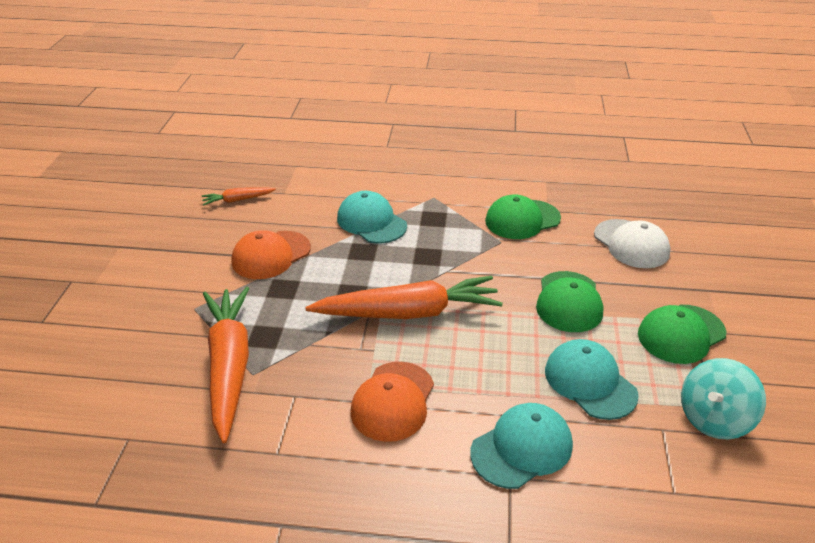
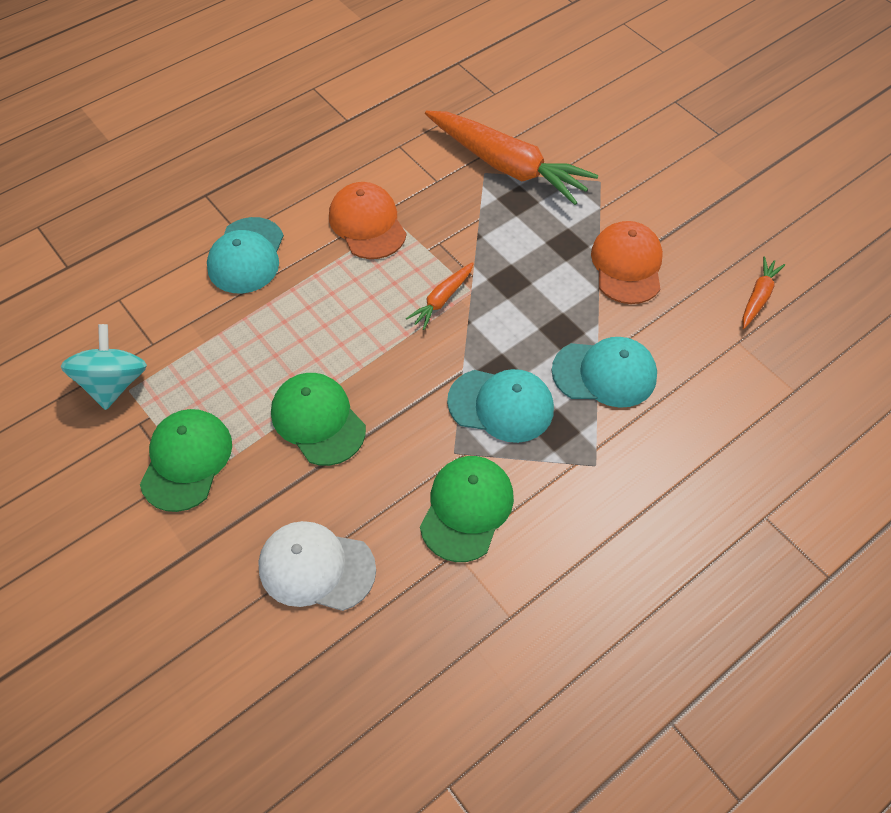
camera: 135 degrees right, 20 degrees up
(408, 312) = (442, 300): orange carrot -> orange carrot, size x0.46
(590, 382) = (236, 345): turquoise cap -> turquoise cap (501, 405)

